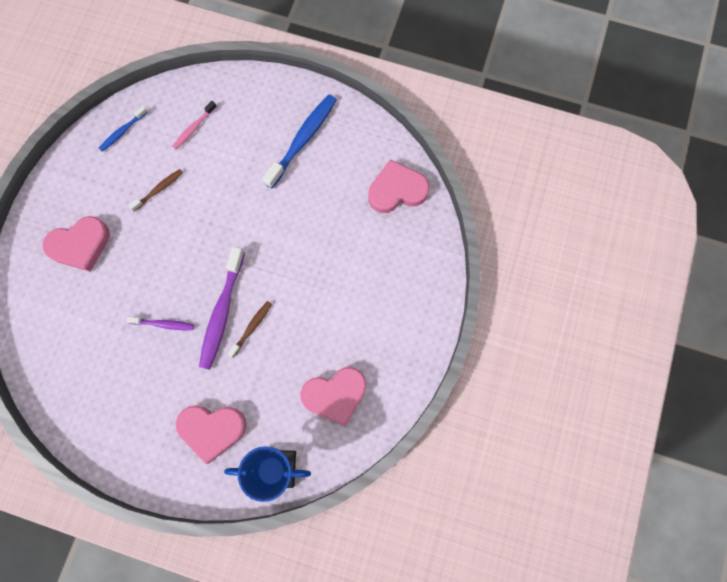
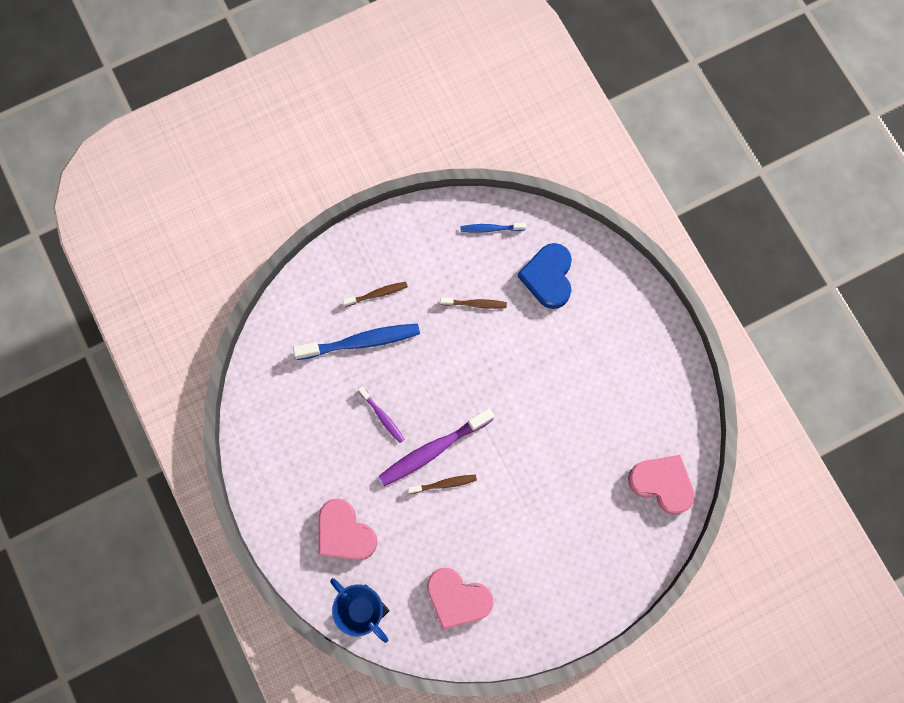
camera: 45 degrees right, 0 degrees up
(80, 245) = (377, 294): pink heart -> brown toothbrush
(193, 128) = (548, 277): pink toothbrush -> blue heart
(303, 140) = (626, 369): blue toothbrush -> blue toothbrush (361, 342)

